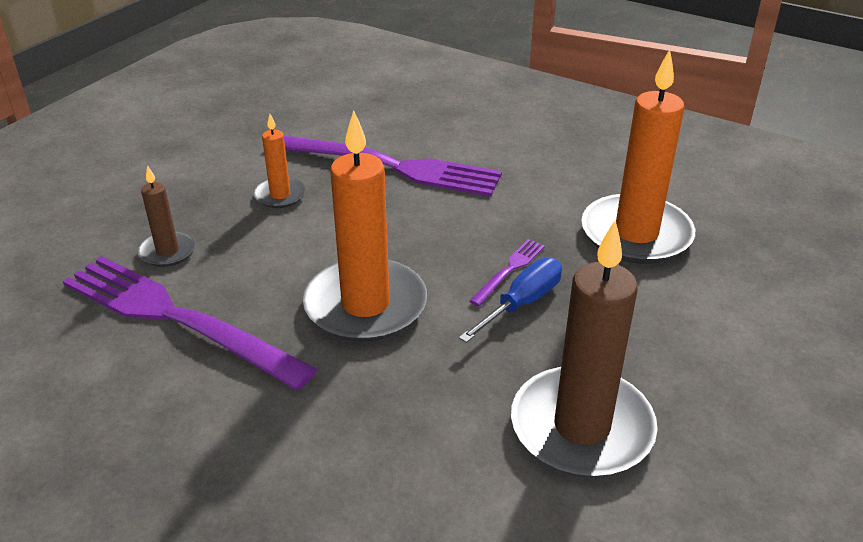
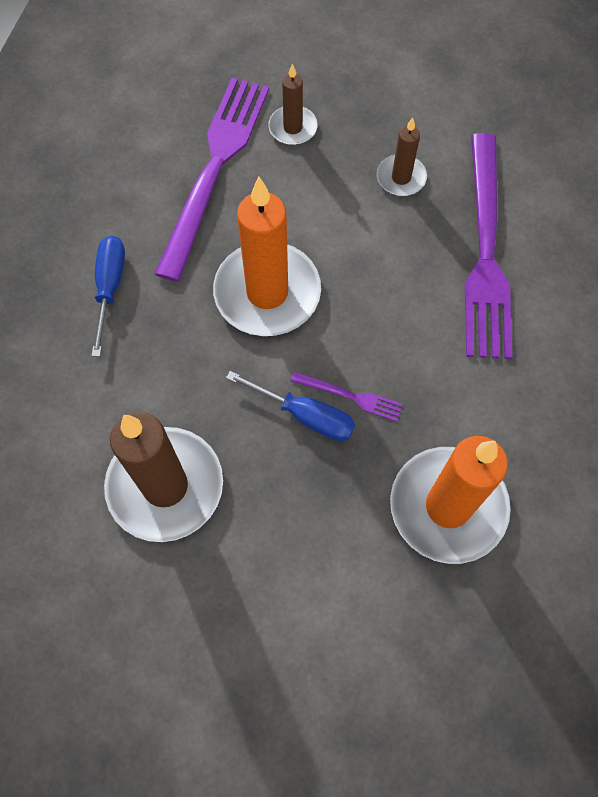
camera: 75 degrees right, 30 degrees up
(280, 195) = (401, 178): orange candle -> brown candle
(290, 440) = (110, 287): none -> blue screwdriver

